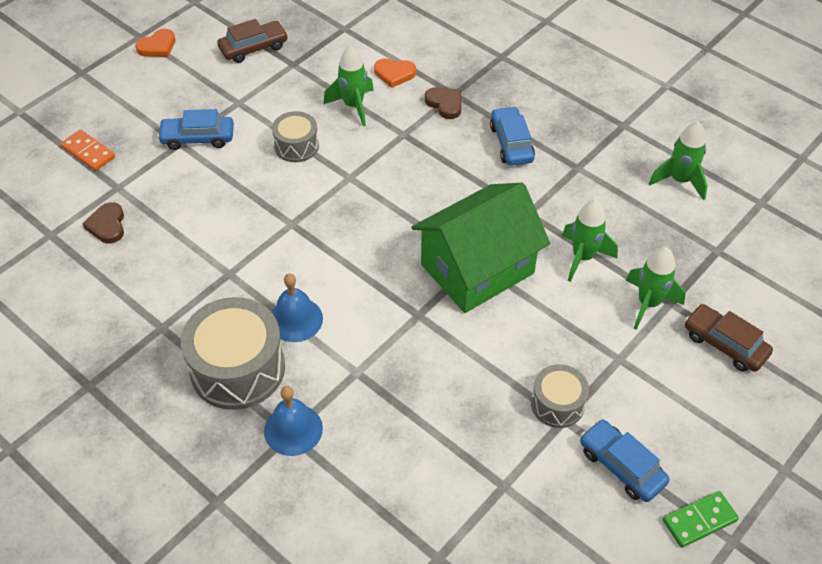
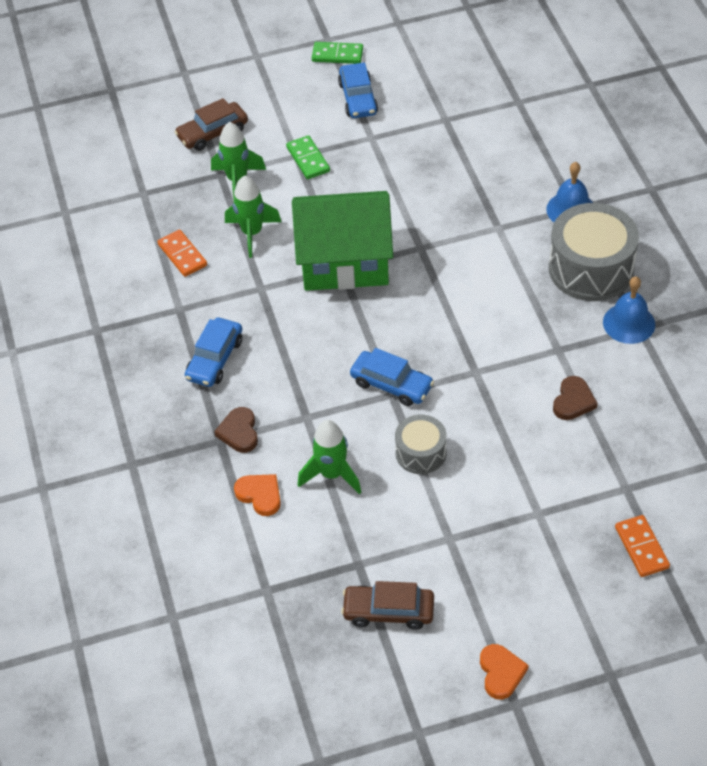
camera: 145 degrees left, 0 degrees up
(107, 225) = (652, 448): brown heart -> brown heart (573, 401)
(157, 46) = (501, 673): orange heart -> orange heart turned 90 degrees clockwise
(198, 138) = (516, 511): blue car -> blue car (391, 384)
(295, 319) = (522, 286): blue bell -> blue bell (629, 323)
(557, 404) = (367, 147): grey drum -> none
(604, 360) = (308, 159): none -> green domino
(622, 211) = (182, 255): none -> orange domino
(679, 181) = (107, 258): green rocket -> none
(724, 344) = (212, 133): brown car -> brown car turned 75 degrees clockwise

